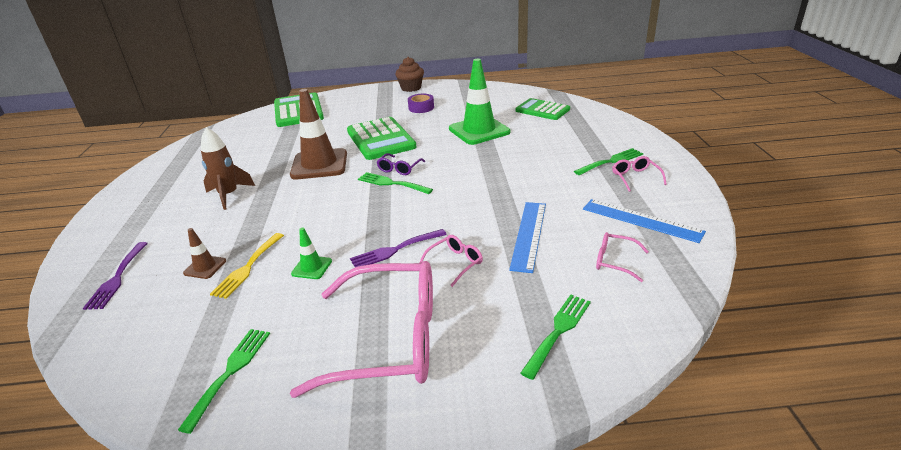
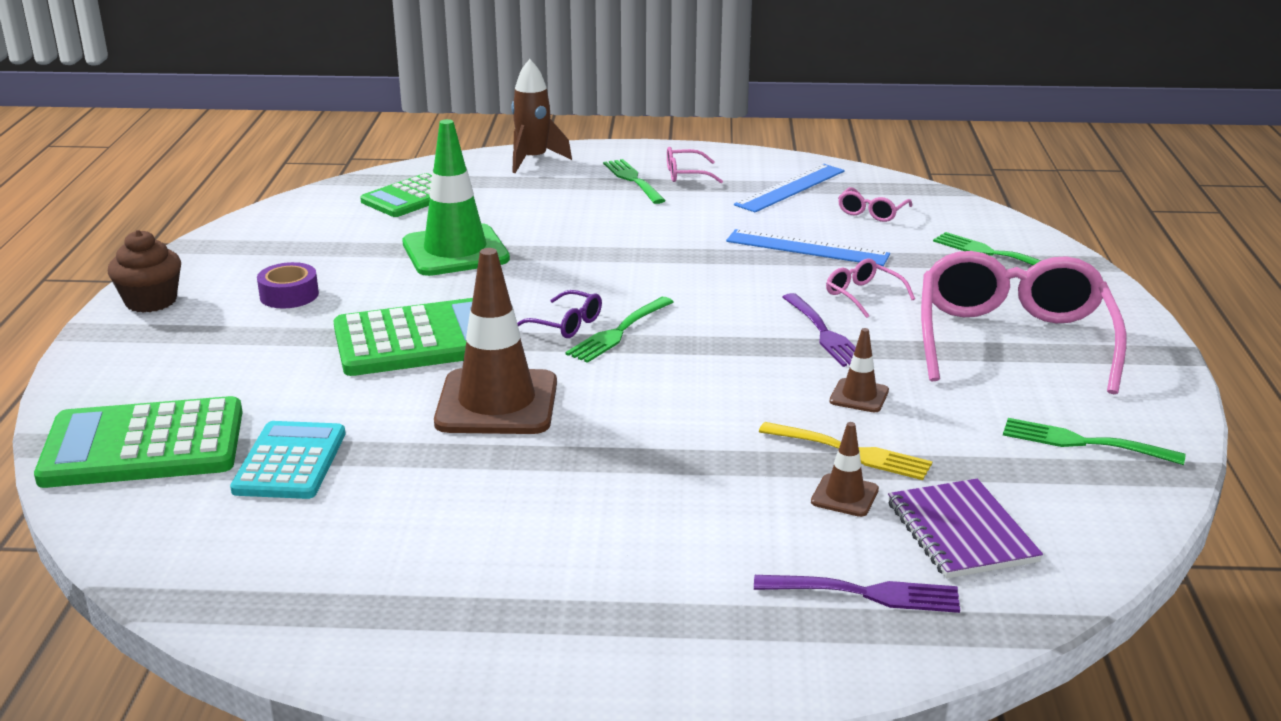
camera: 85 degrees left, 5 degrees down
(152, 310) = (961, 532): none -> purple notebook
(229, 195) = (582, 502): brown rocket -> brown rocket (533, 160)
(280, 135) = (290, 462): none -> turquoise calculator
(311, 267) = (859, 396): green traffic cone -> brown traffic cone

